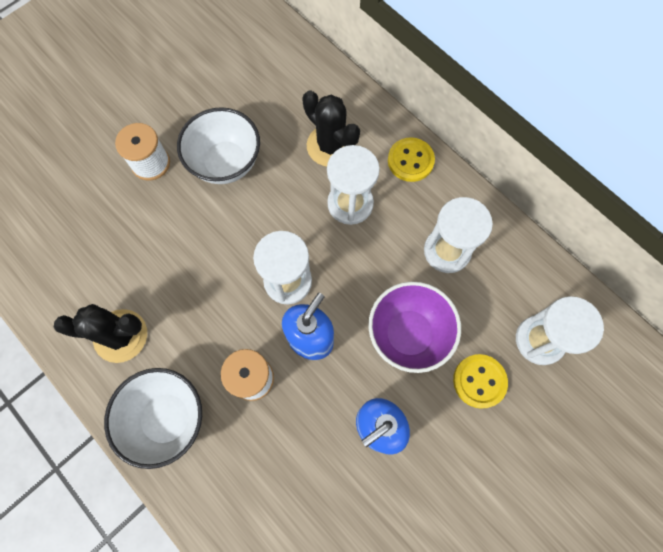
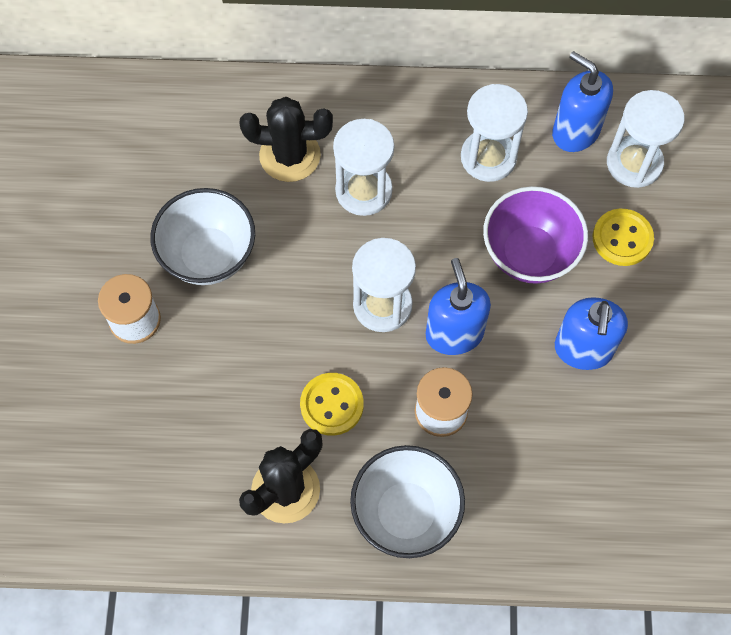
camera: 45 degrees left, 5 degrees down
(410, 161) = (376, 107): yellow button -> yellow button (332, 405)
(521, 284) = (575, 131): none -> blue soap dispenser

